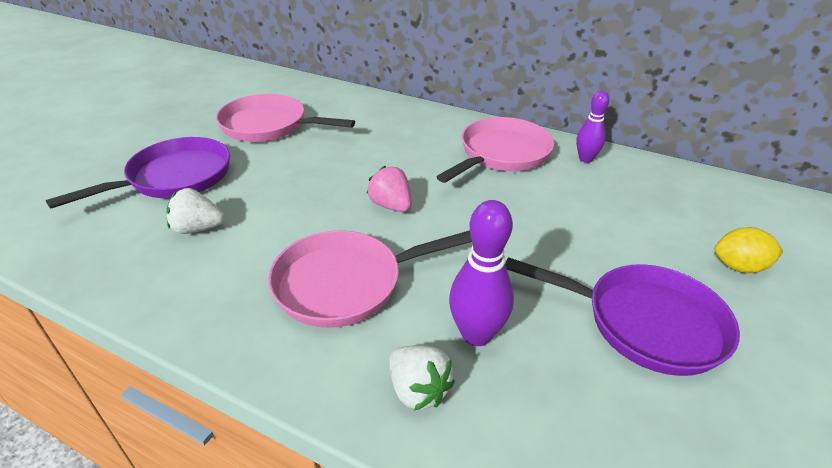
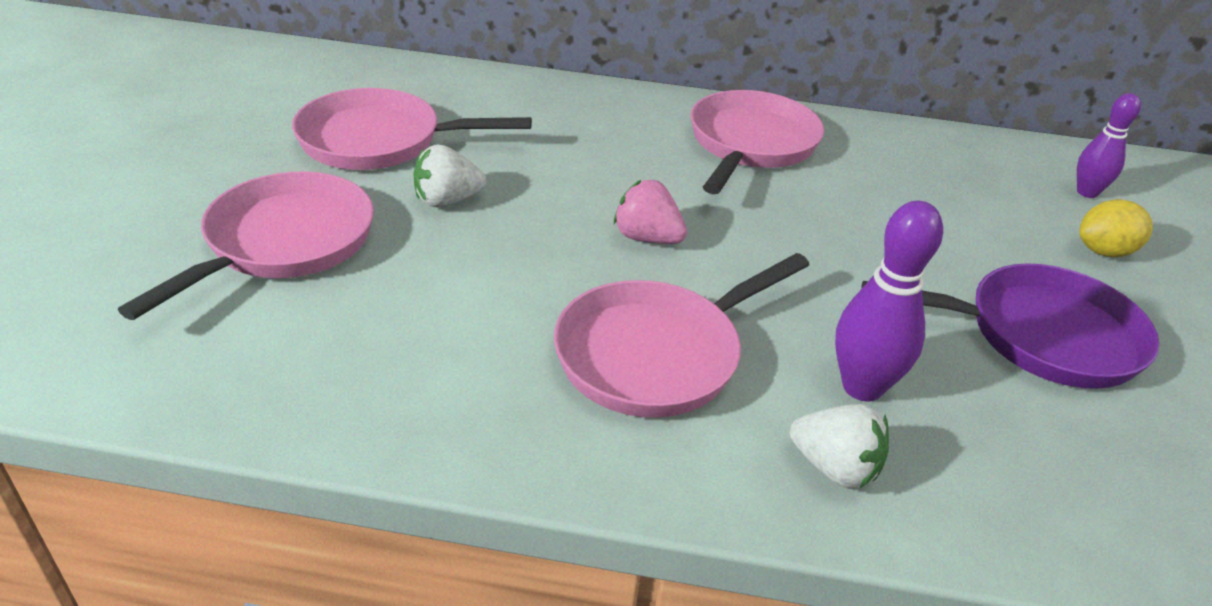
camera: 20 degrees left, 0 degrees up
(174, 178) = (283, 243): purple pan -> pink pan
(198, 228) = (382, 315): white strawberry -> white strawberry (447, 200)
(585, 159) = (861, 138): purple bowling pin -> purple bowling pin (1087, 192)

